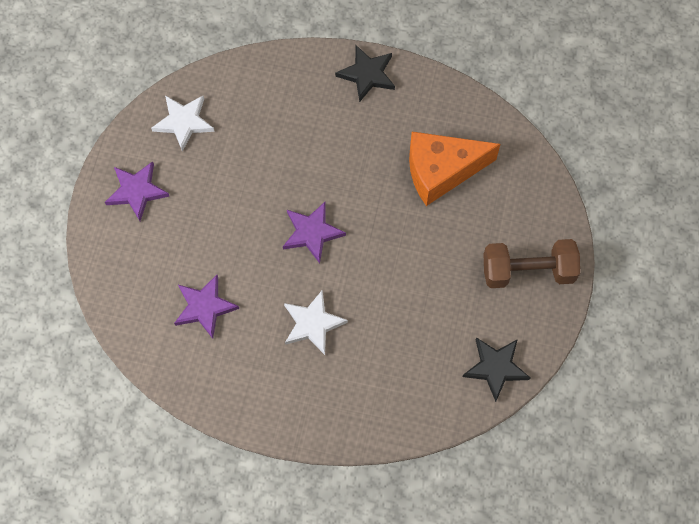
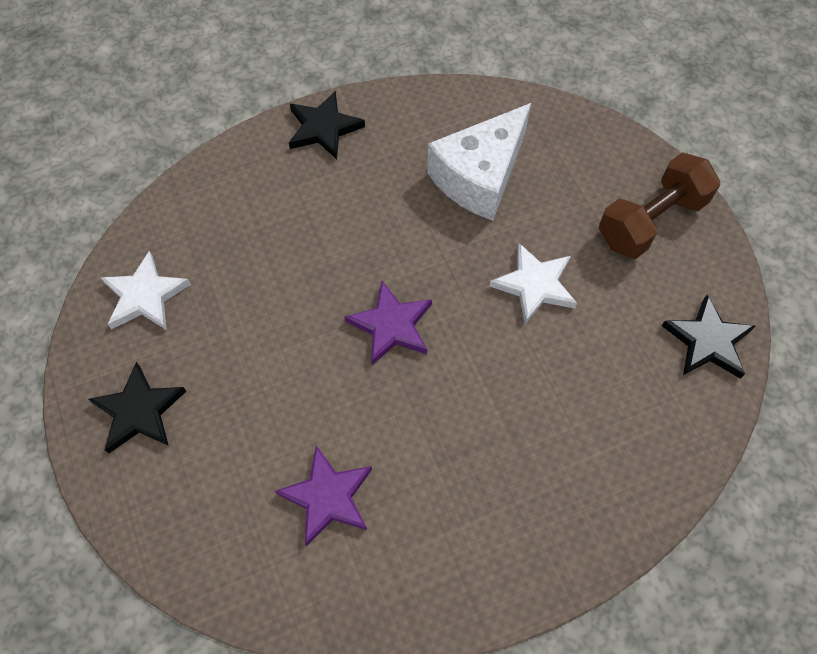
camera: 35 degrees left, 5 degrees down
(137, 191) = (139, 411): purple star -> black star
(313, 324) = (473, 428): white star -> white star (535, 285)
(441, 171) = (479, 177): orange cheese -> white cheese

